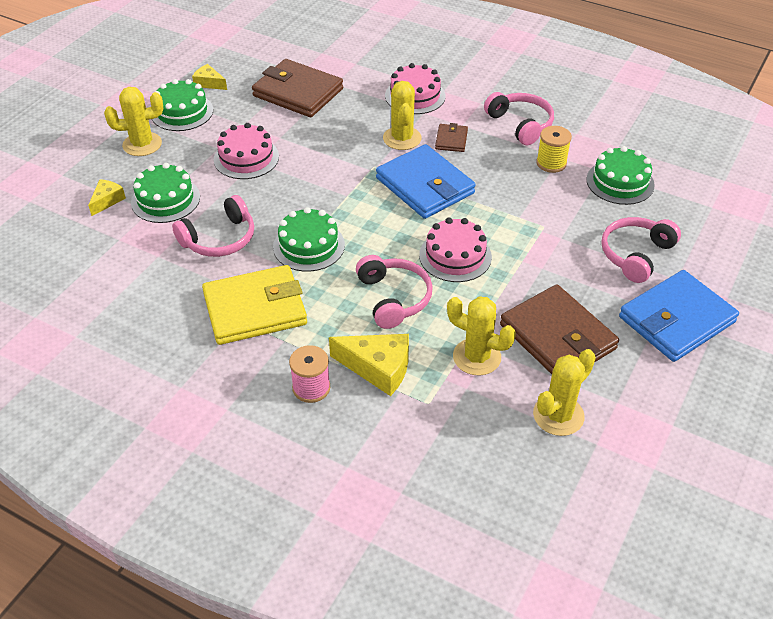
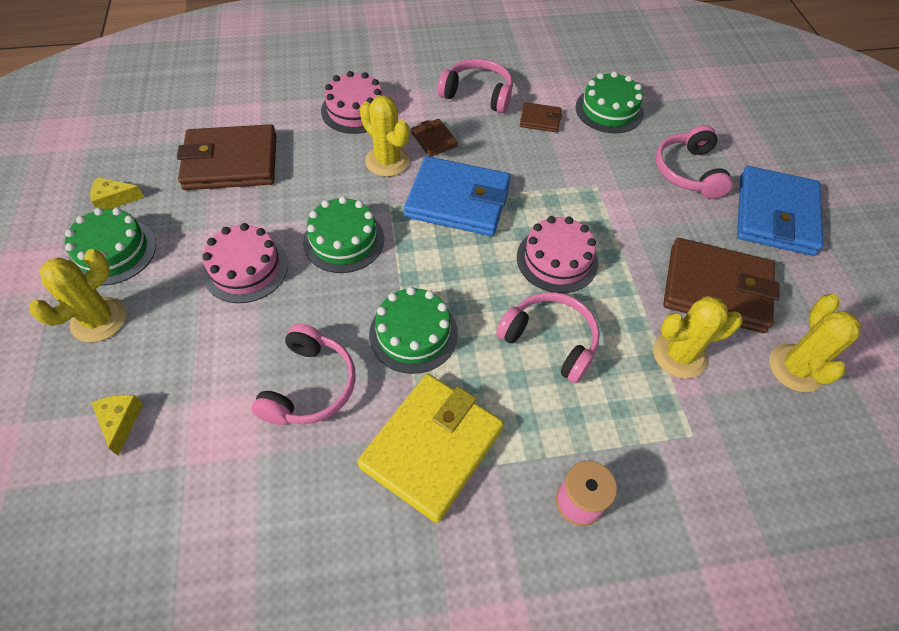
camera: 40 degrees left, 10 degrees up
(165, 199) = (197, 375): green cake -> green cake (344, 240)
(378, 368) = (614, 430): yellow cheese -> none
(551, 163) = (540, 120): yellow spool -> brown wallet

